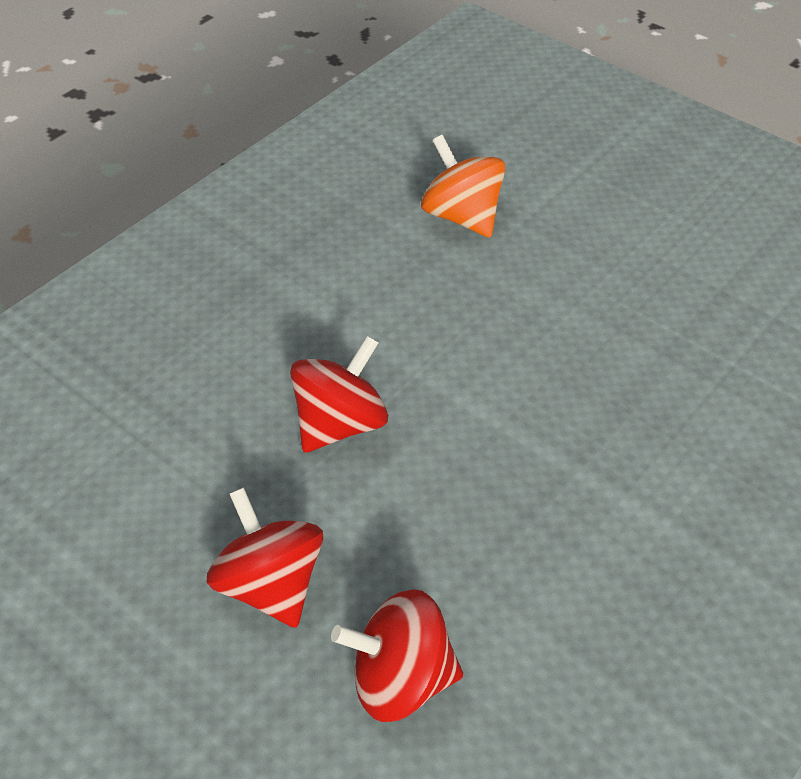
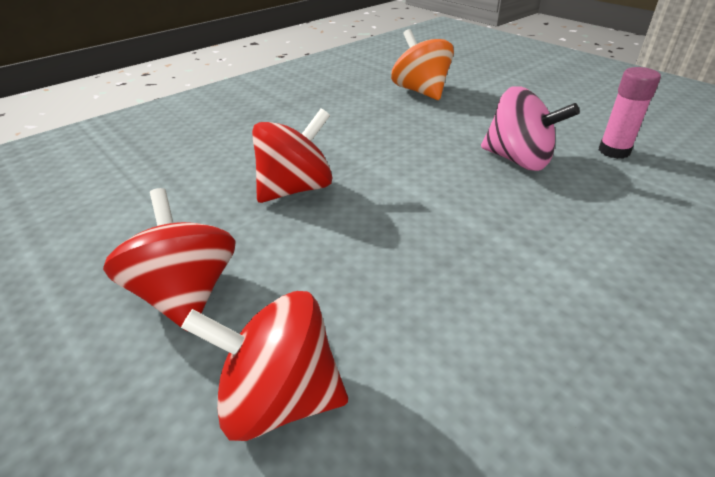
camera: 10 degrees right, 10 degrees down
(599, 348) = (518, 160): none -> pink spinning top
(711, 321) = (614, 151): none -> pink glue stick

